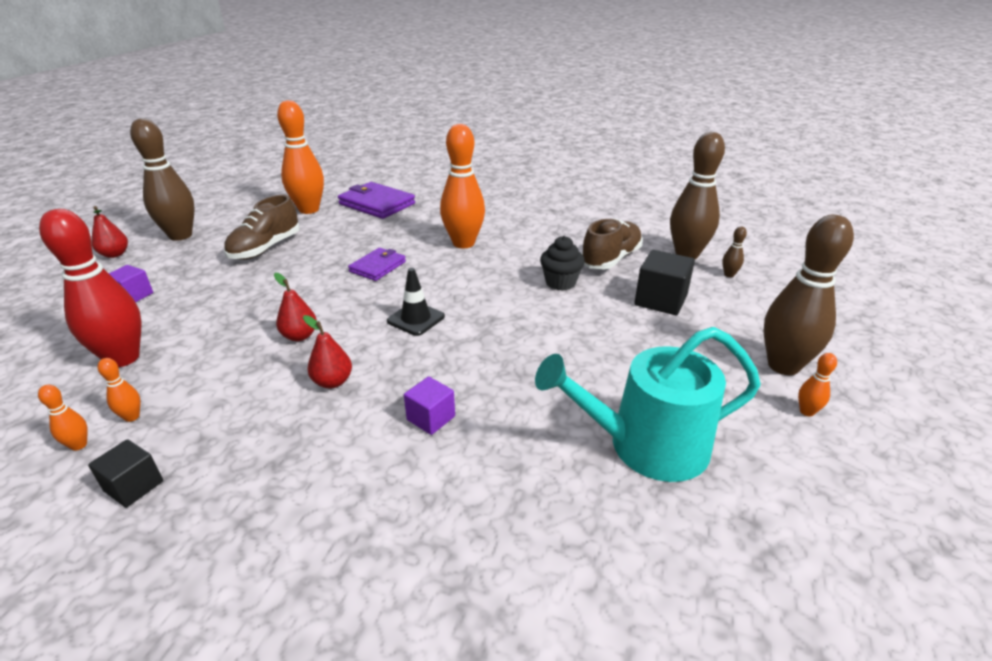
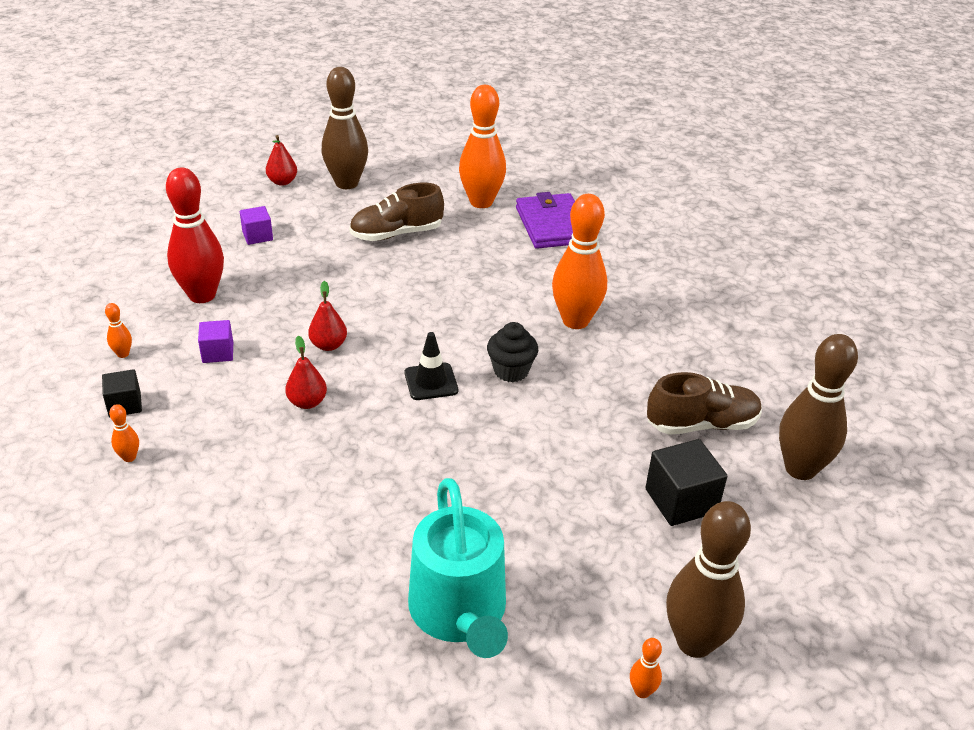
camera: 40 degrees right, 5 degrees up
(132, 417) = (166, 350): orange bowling pin -> orange bowling pin (129, 457)
(378, 267) = (465, 306): purple wallet -> none
(431, 418) = (337, 478): purple cube -> purple cube (218, 353)
(560, 282) = (608, 421): black cupcake -> black cupcake (511, 371)
(647, 446) = (460, 612): turquoise watering can -> turquoise watering can turned 135 degrees counterclockwise
(729, 275) = (809, 521): brown bowling pin -> none

